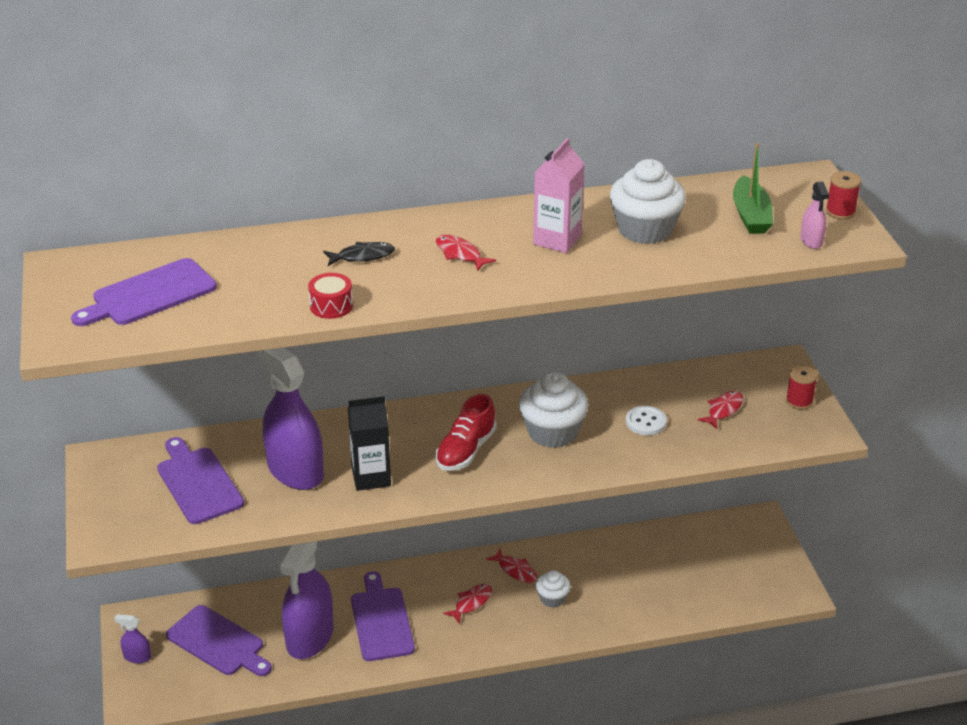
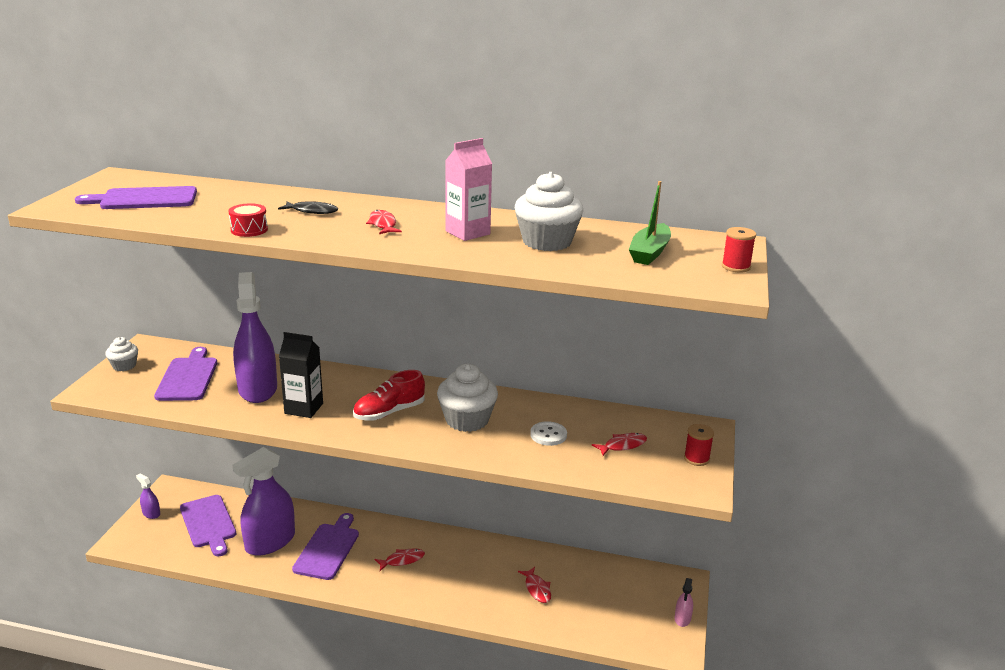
camera: 25 degrees right, 10 degrees down
(515, 570) = (454, 549): red fish -> red fish (537, 589)
(552, 598) = (466, 579): white cupcake -> white cupcake (124, 366)
(811, 241) = (685, 278): pink spray bottle -> pink spray bottle (682, 619)

